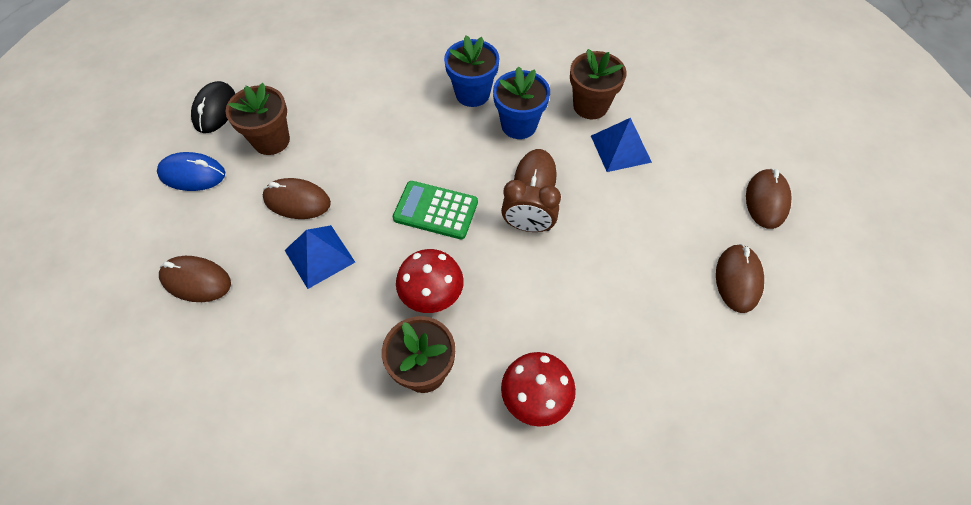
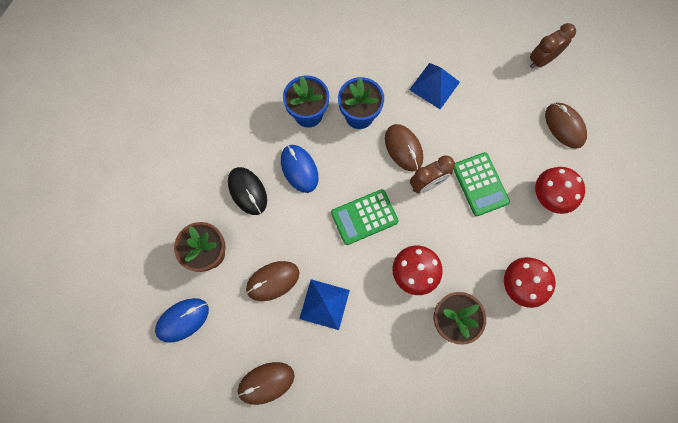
camera: 40 degrees left, 15 degrees up
(215, 110) = (143, 263): black mouse -> black mouse (247, 191)
(418, 130) = (299, 169): none -> blue mouse
(585, 266) = (480, 184): none -> green calculator
(590, 106) = (390, 66): brown flower pot -> none
(655, 336) = (550, 196): none -> red mushroom
(766, 200) = (541, 60): brown mouse -> brown clock

